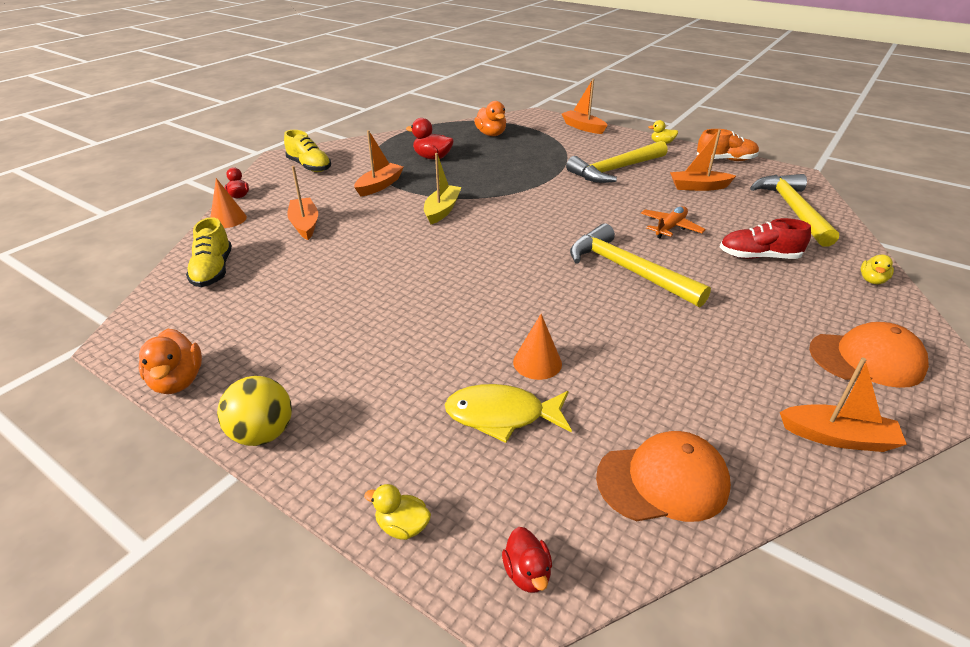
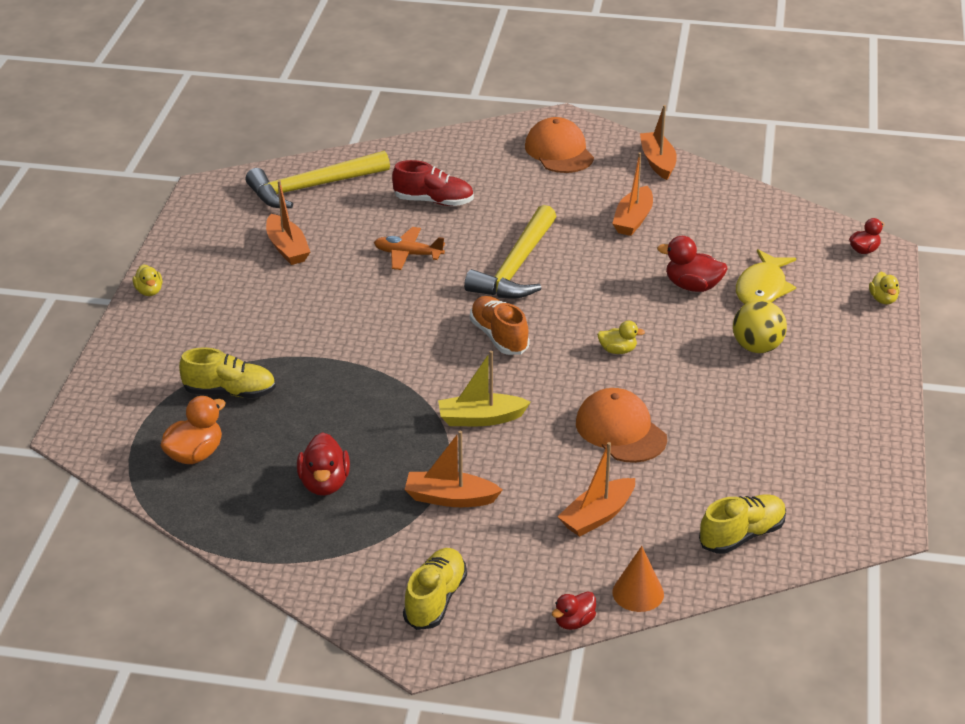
camera: 115 degrees left, 0 degrees up
(178, 381) = (886, 459): orange duck -> none
(263, 434) = (883, 386): yellow ball -> yellow ball (757, 347)
(502, 415) = (762, 288): yellow fish -> yellow fish turned 45 degrees clockwise
(537, 362) = (692, 286): orange cone -> red duck
(539, 148) = (230, 392): none -> yellow shoe
(583, 127) = (117, 370): orange boat -> orange boat (633, 219)
(615, 170) = (271, 313): yellow hammer -> none
(663, 481) = (756, 217): orange cap -> orange cap (620, 430)
(725, 160) = (187, 237): orange shoe -> orange shoe (499, 337)
(758, 257) = (433, 201): red shoe -> red shoe turned 60 degrees counterclockwise
(872, 280) = (435, 147): yellow duck -> yellow duck (617, 350)

